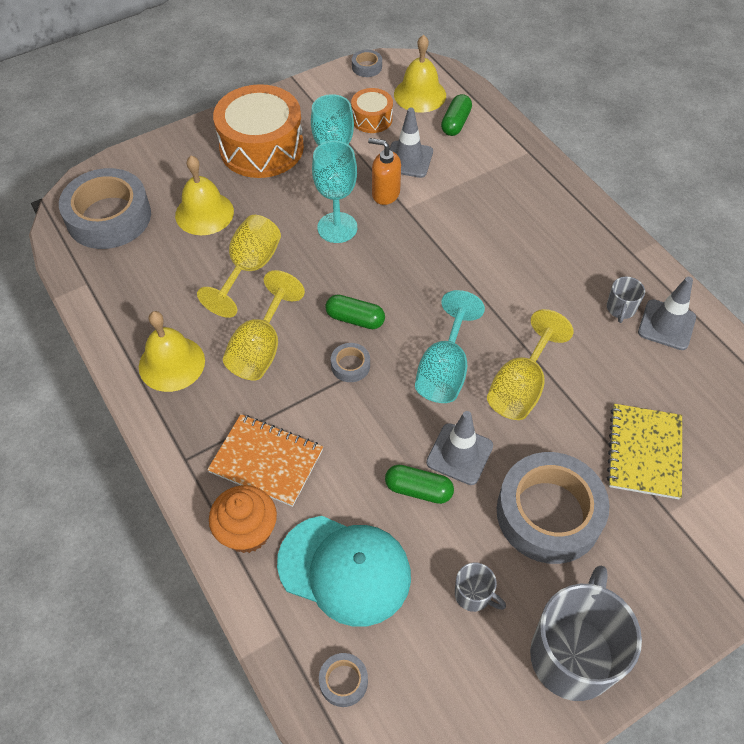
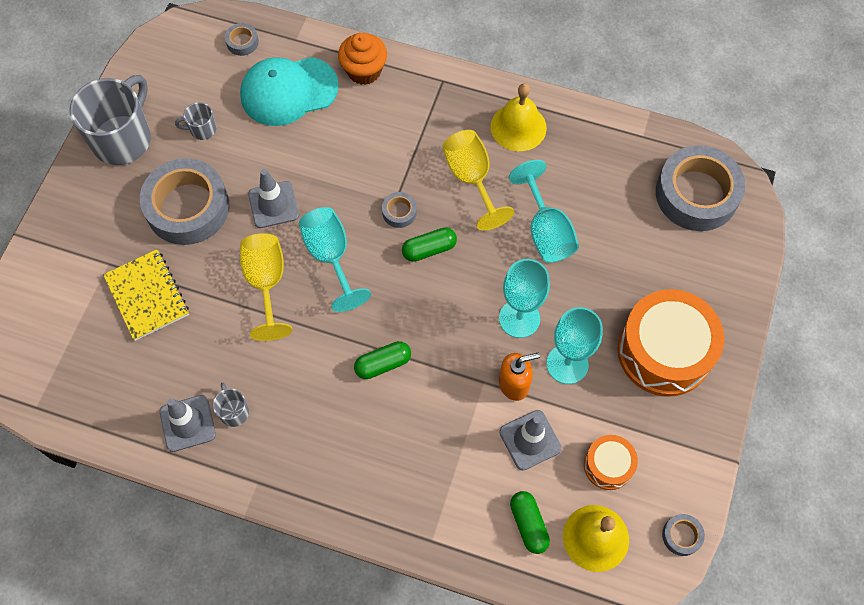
camera: 140 degrees right, 10 degrees up
(204, 213) = (633, 252): yellow bell -> none
(249, 269) = (546, 231): yellow goblet -> turquoise goblet
(266, 461) = (392, 114): orange notebook -> none
(418, 490) = (282, 164): green capsule -> green capsule (383, 364)
(573, 653) = (123, 139): grey mug -> grey mug turned 135 degrees counterclockwise

